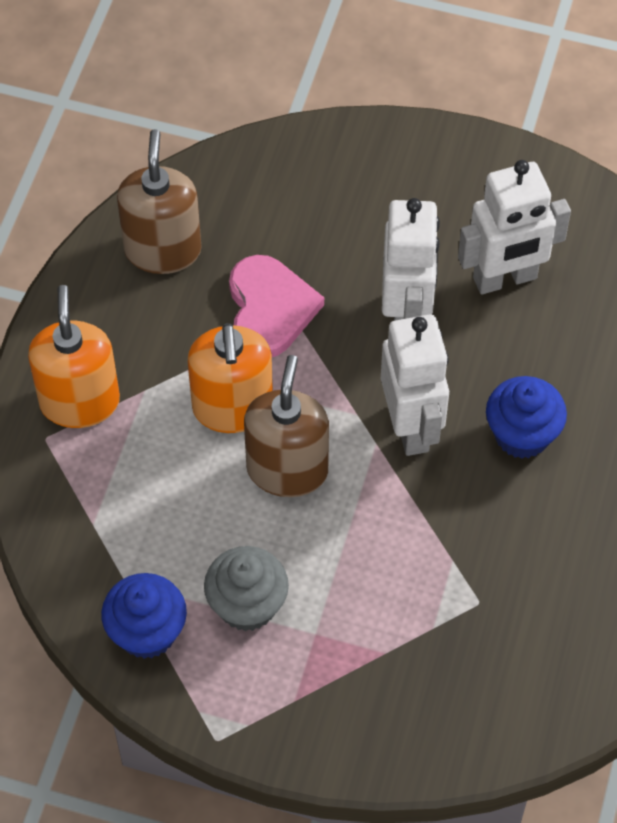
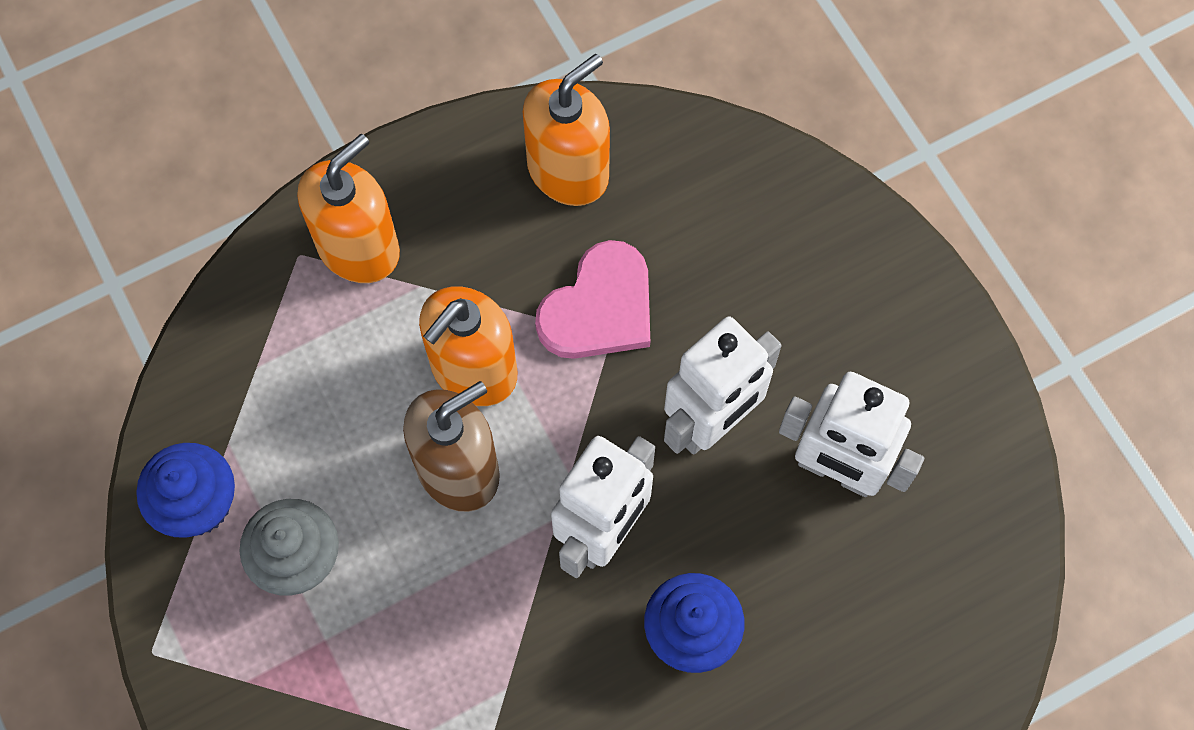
camera: 45 degrees right, 10 degrees up
(163, 250) = (568, 171): brown soap dispenser -> orange soap dispenser

